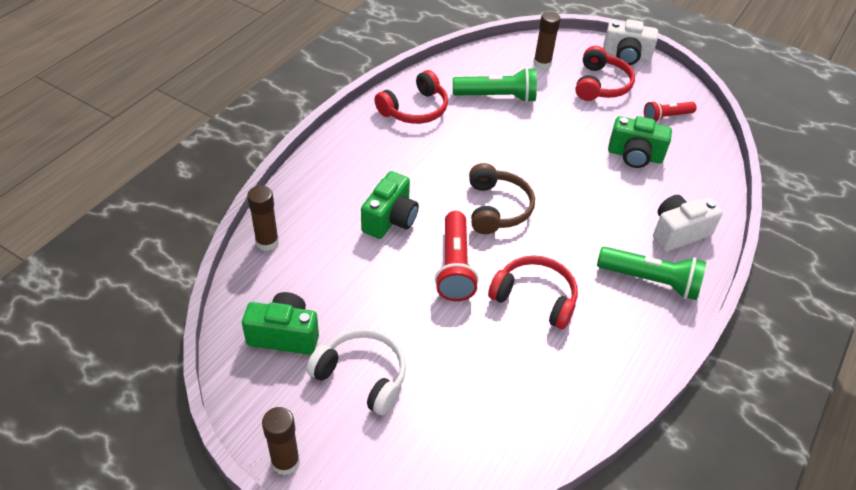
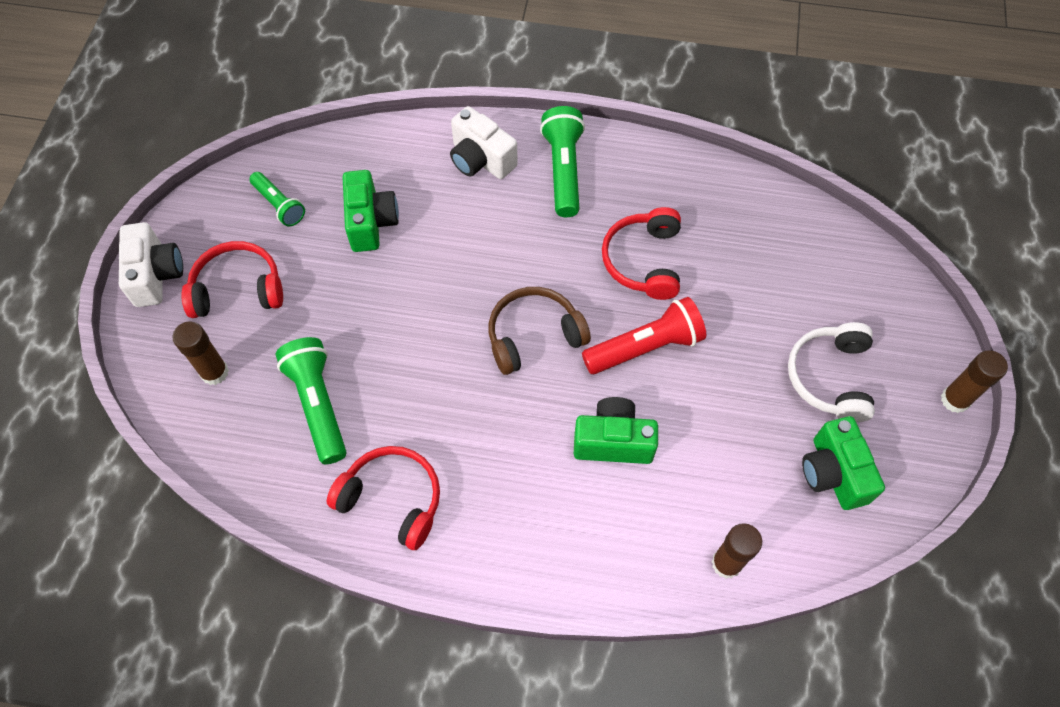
camera: 110 degrees left, 15 degrees up
(666, 117) = (279, 205): red flashlight -> green flashlight

